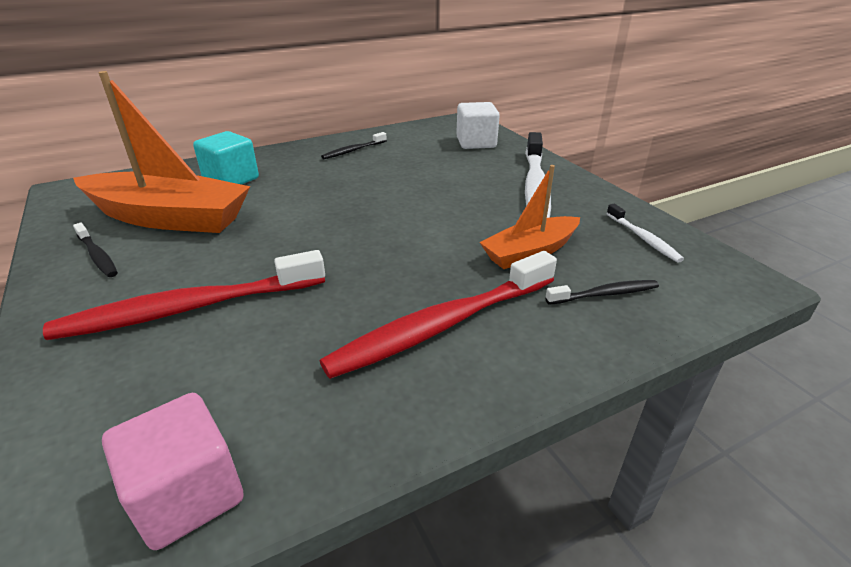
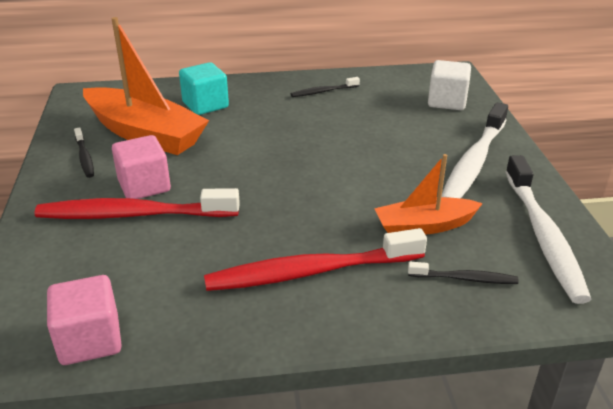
camera: 20 degrees right, 0 degrees up
(191, 273) = (144, 186): none -> pink cube
(643, 238) = (543, 236): white toothbrush -> white toothbrush, size x2.09

